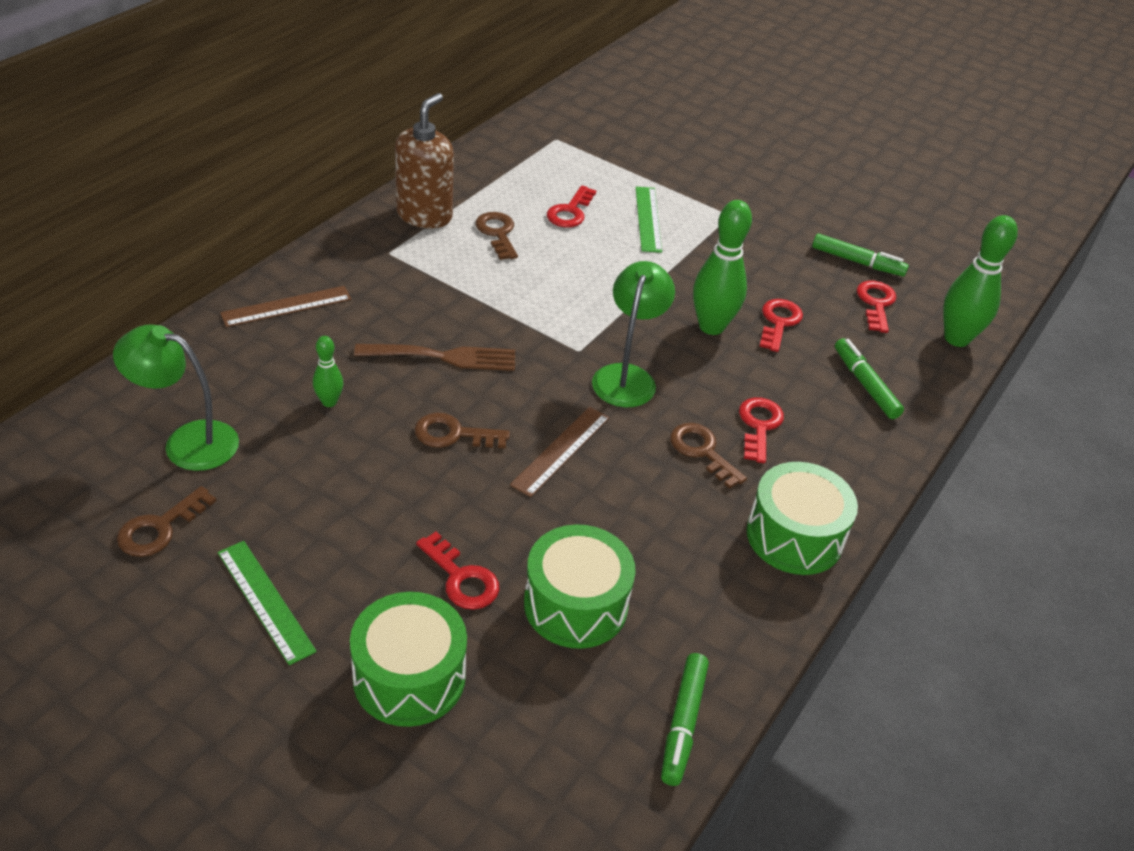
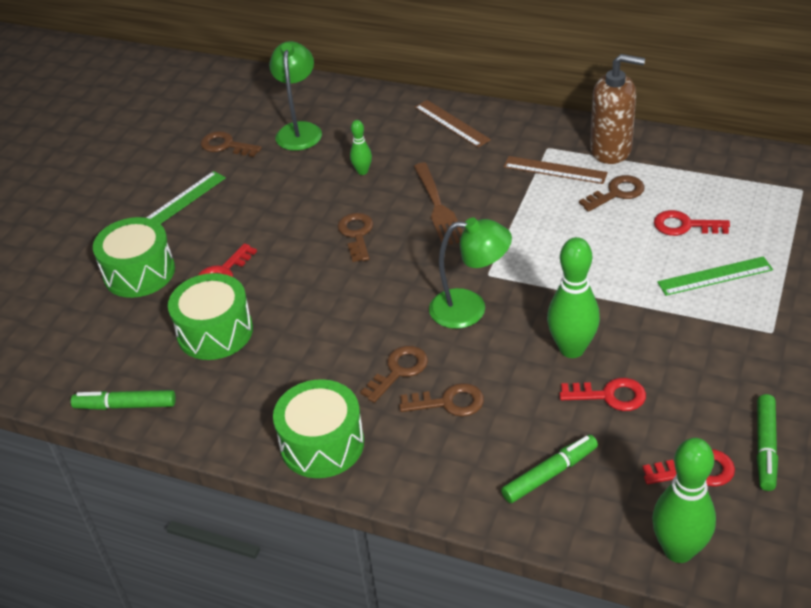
camera: 85 degrees right, 0 degrees up
(561, 450) = (364, 291): brown ruler -> brown ruler (555, 170)
(759, 426) = (449, 402): red key -> brown key

